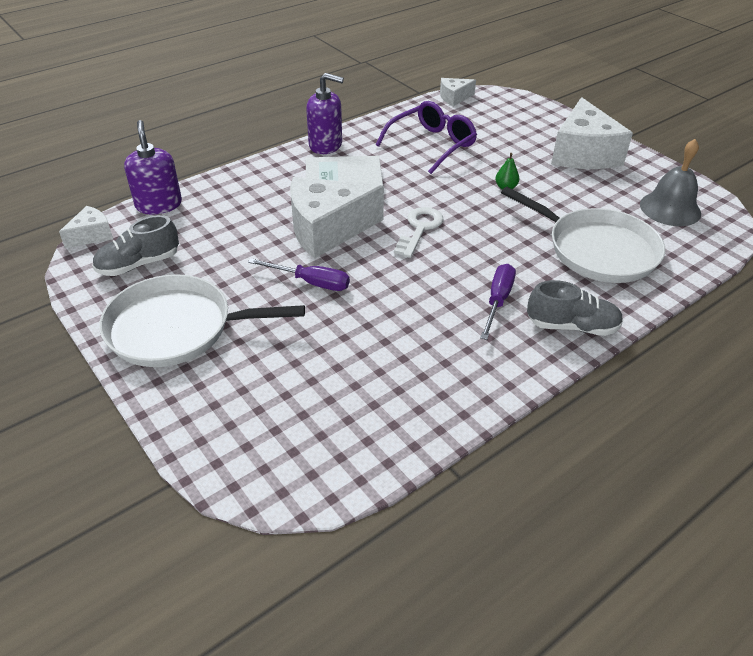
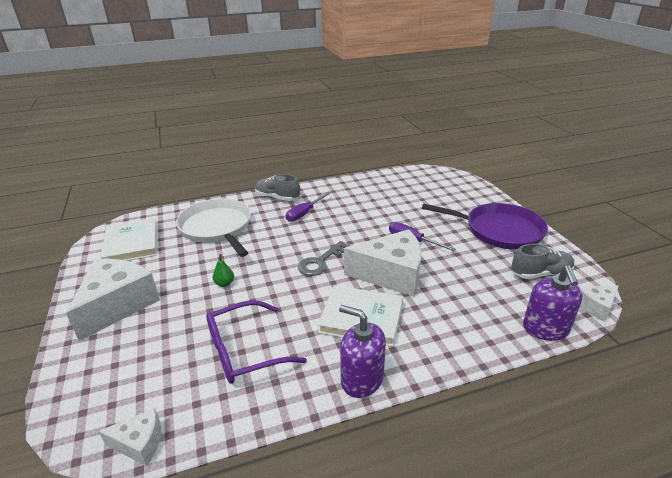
camera: 160 degrees left, 10 degrees down
(176, 328) = (499, 230): white pan -> purple pan
(420, 229) = (320, 262): white key -> grey key
(670, 208) = (132, 243): grey bell -> white book

